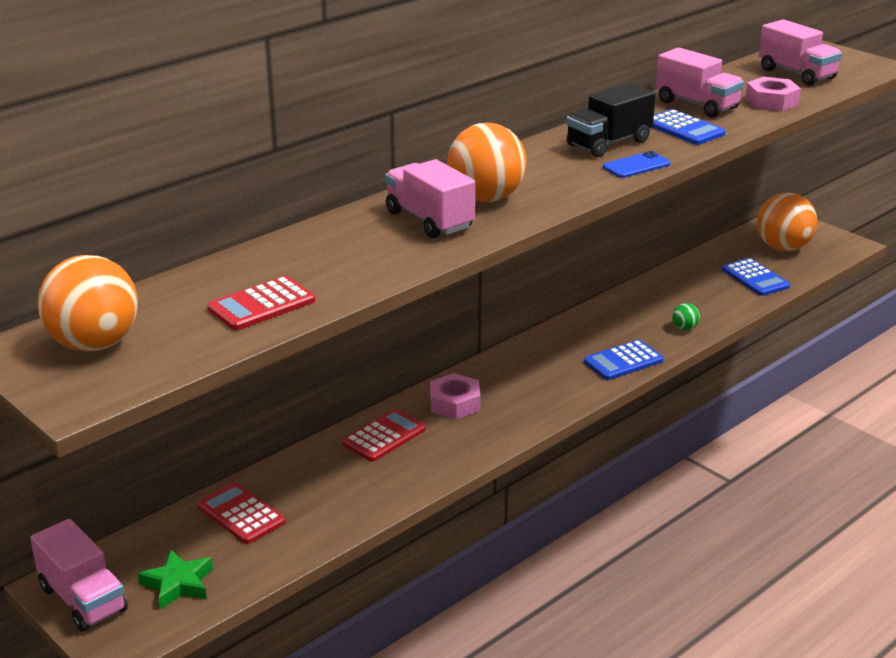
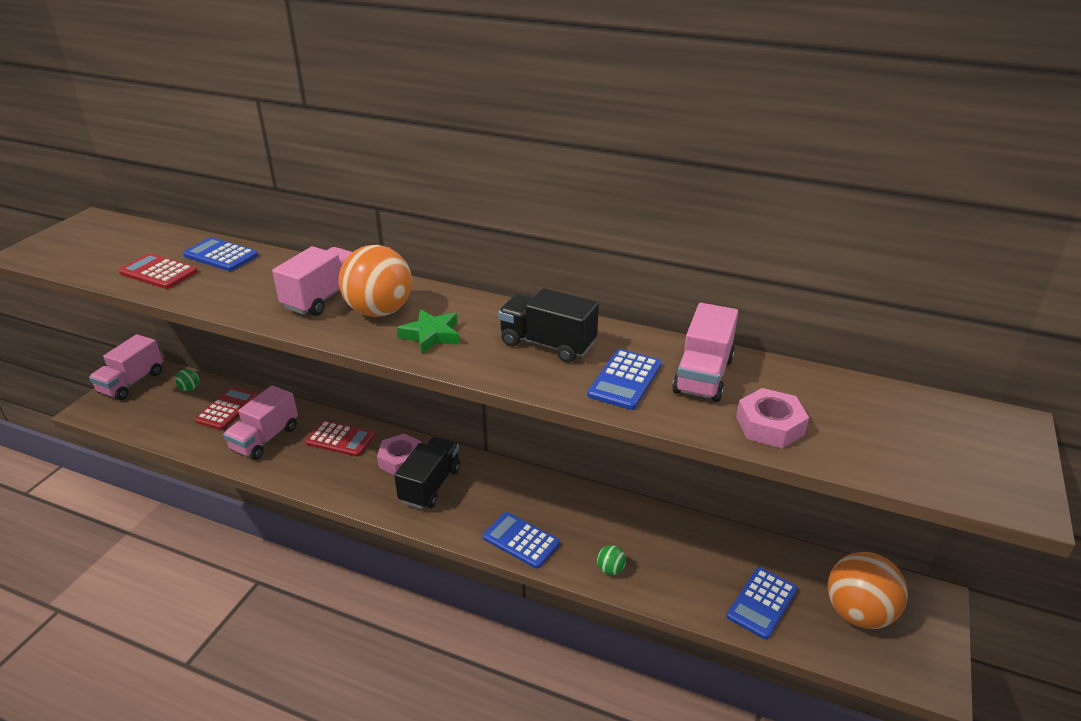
camera: 65 degrees right, 5 degrees up
(94, 344) = (97, 239): orange ball -> none
(157, 543) = (190, 388): none -> green ball
(178, 584) = (150, 410): green star -> green star (431, 335)
(257, 265) = (221, 255): none -> blue calculator
(510, 393) = (430, 485): none -> black truck
(636, 166) = (502, 370): blue phone -> none
(796, 74) = (888, 430): pink truck -> pink truck (265, 439)

